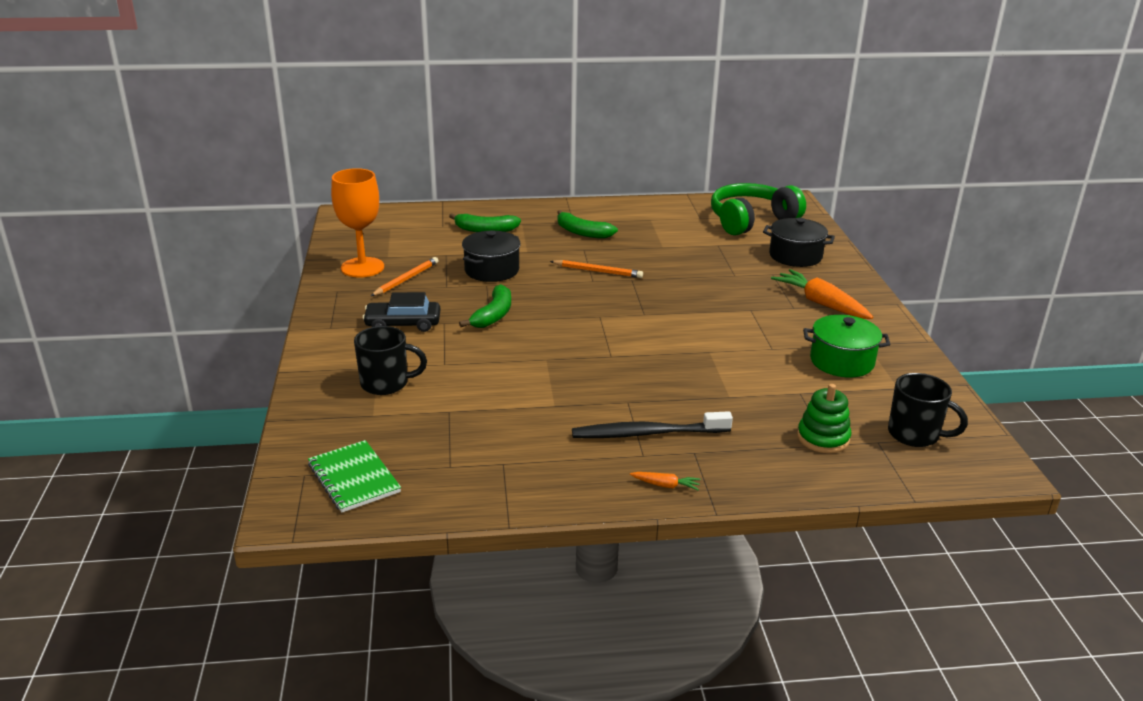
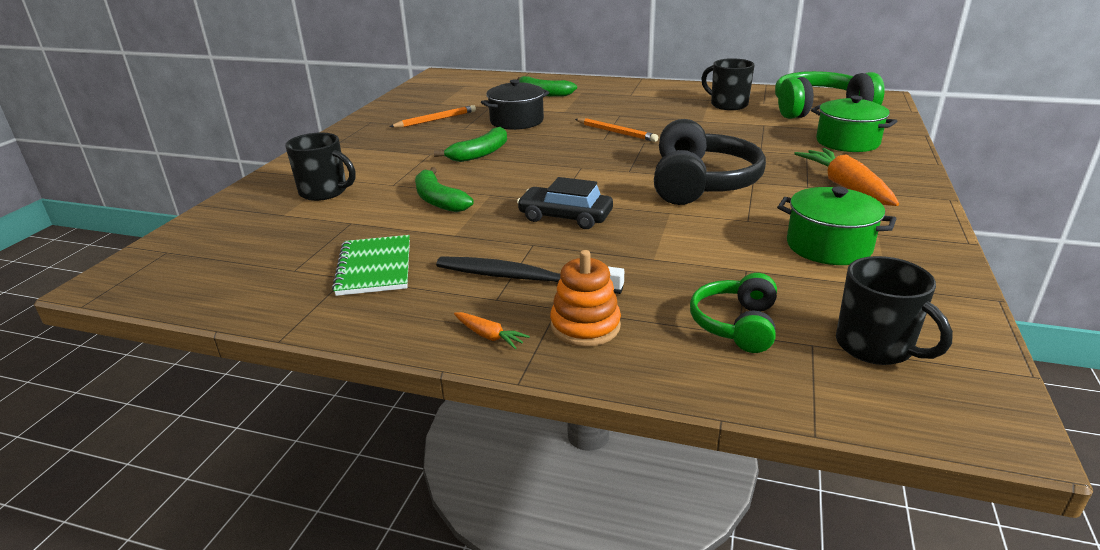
camera: 25 degrees right, 0 degrees up
(354, 478) = (201, 263): green notebook -> green notebook (375, 267)
(362, 267) = (410, 108): orange goblet -> none
(403, 324) = (394, 150): black car -> black car (565, 217)
(582, 232) = (631, 103): green banana -> green banana (438, 200)
(671, 224) = (728, 105): none -> black mug
(712, 318) = (701, 183): none -> black headphones
(726, 462) = (585, 326): none -> orange stacking toy
(795, 256) = (847, 142): black pot -> green pot
(823, 438) = (736, 325): green stacking toy -> green headphones

